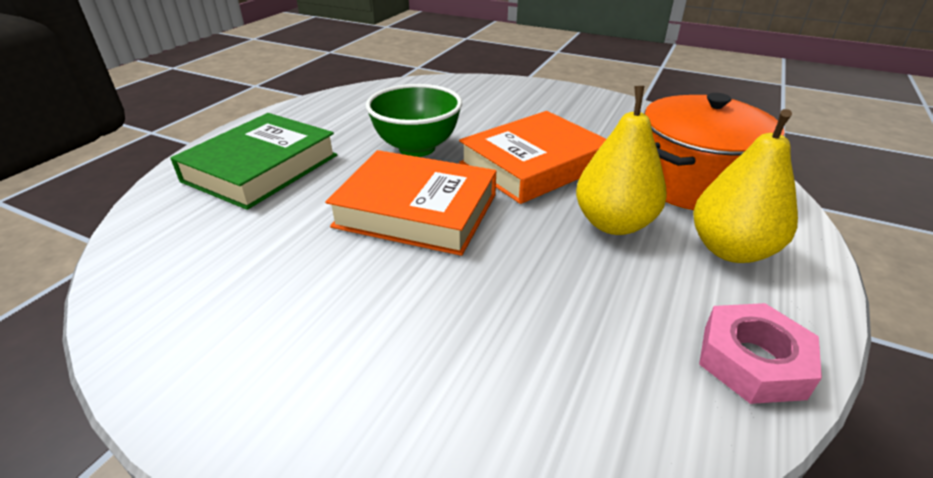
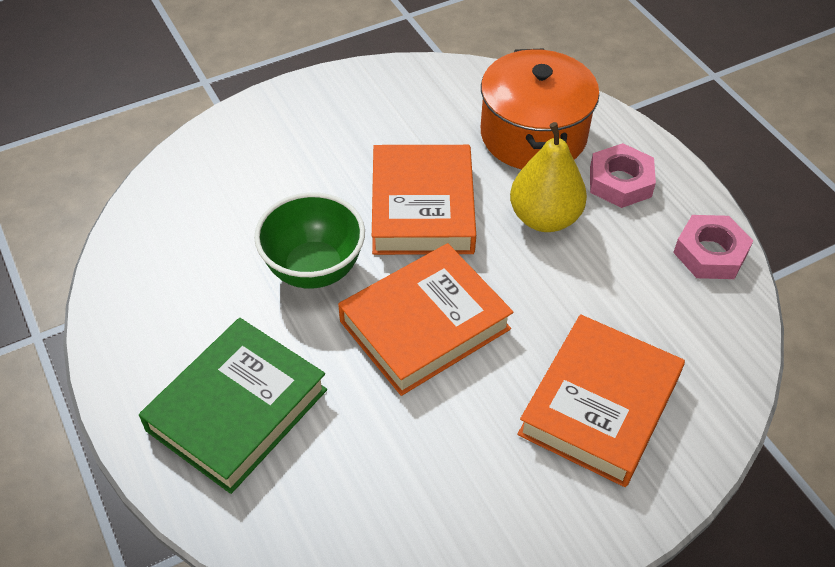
camera: 55 degrees left, 15 degrees up
(261, 168) = (237, 410): green book -> green book turned 60 degrees clockwise
(425, 356) = (599, 405): none -> orange book
(730, 250) = (620, 182): yellow pear -> pink nut

